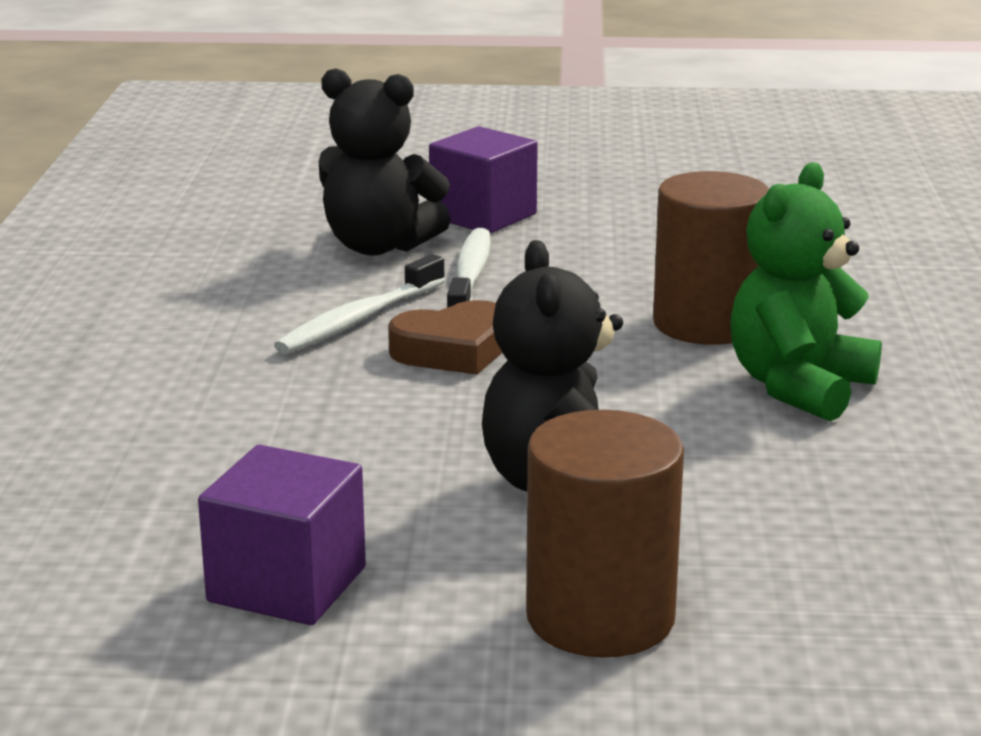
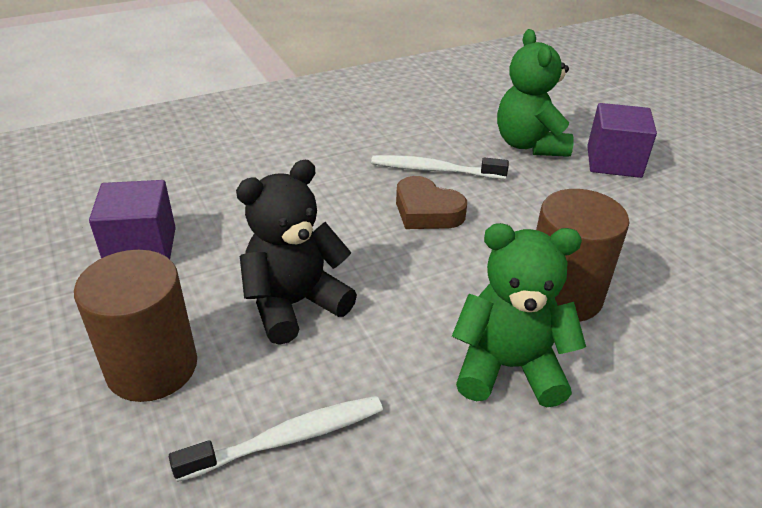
camera: 60 degrees right, 15 degrees up
(379, 246) = (529, 145): black teddy bear -> green teddy bear
(470, 276) = (527, 185): white toothbrush -> white toothbrush (288, 438)

